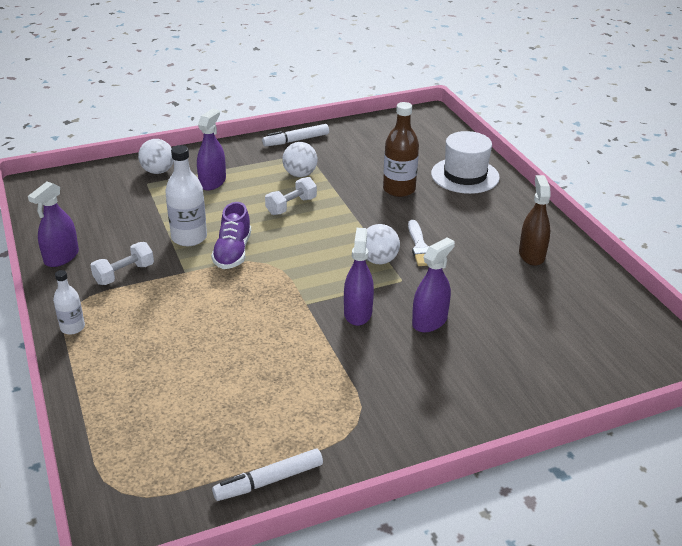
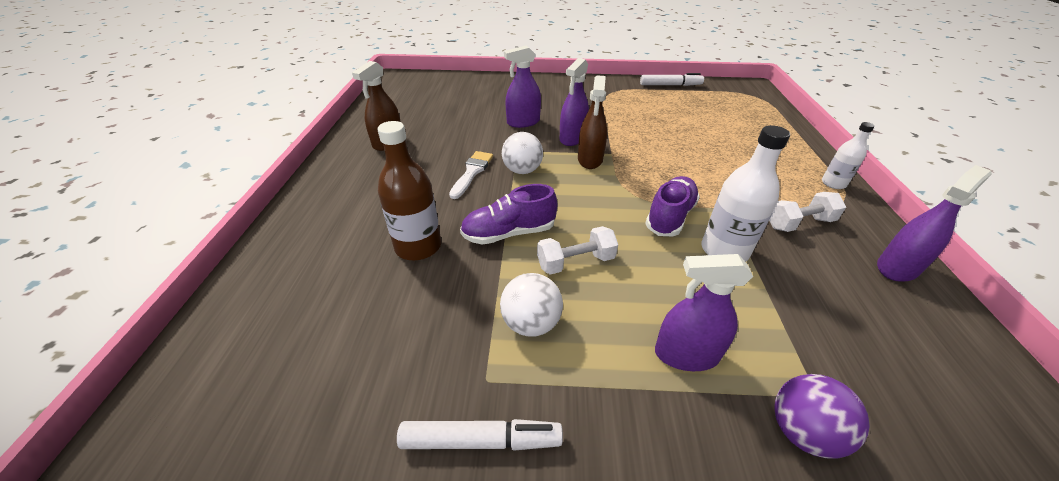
camera: 155 degrees left, 5 degrees up
(158, 171) = (802, 431): white ball -> purple ball
(212, 182) = (686, 354): purple spray bottle -> purple spray bottle turned 45 degrees clockwise
(324, 290) = (590, 159): none -> brown spray bottle
(347, 211) = (509, 233): none -> purple shoe
(465, 175) = (314, 243): white hat -> none

